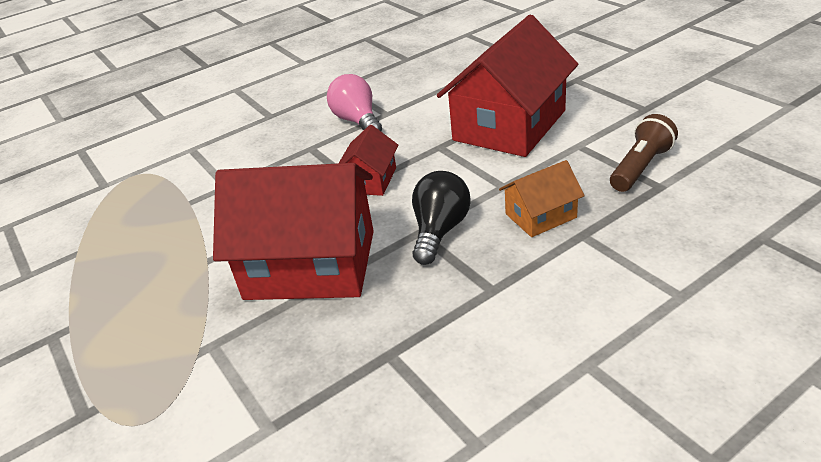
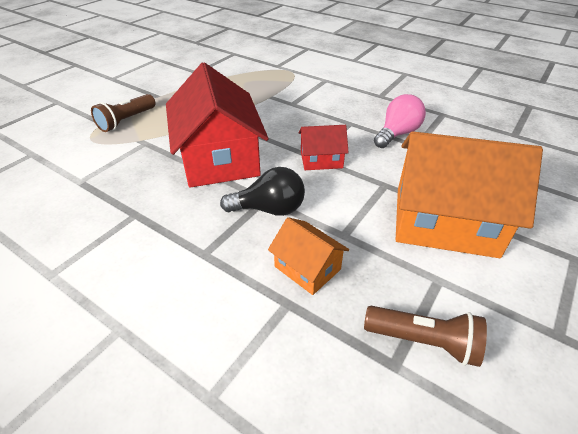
camera: 65 degrees right, 5 degrees up
(120, 371) = (126, 121): none -> brown flashlight
(509, 125) = (444, 221): red house -> orange house

